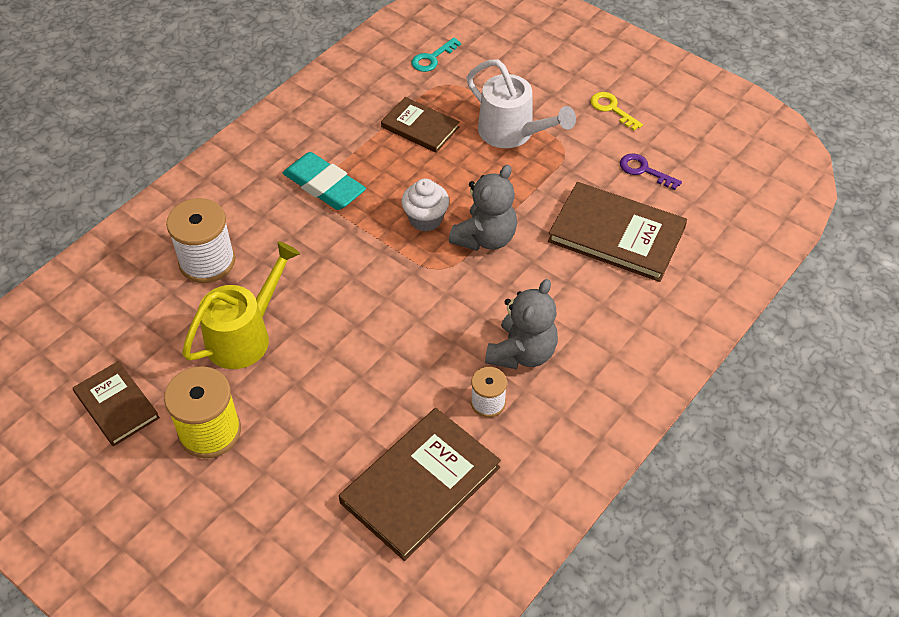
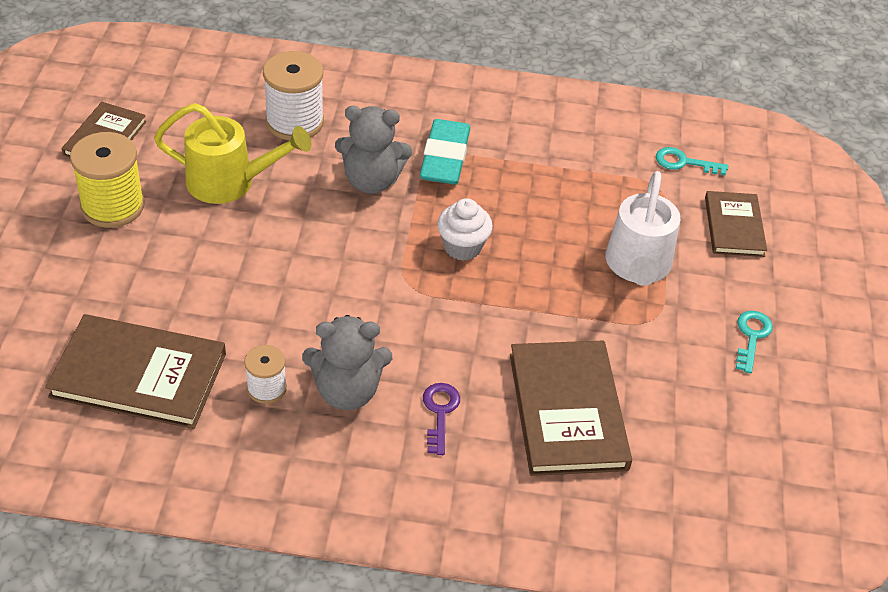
camera: 55 degrees right, 5 degrees down
(420, 127) = (580, 192): brown book -> brown book (734, 226)
(485, 238) = (475, 302): grey teddy bear -> grey teddy bear (371, 181)
(612, 109) = (751, 337): yellow key -> turquoise key
(644, 170) = (684, 401): purple key -> purple key (440, 413)

